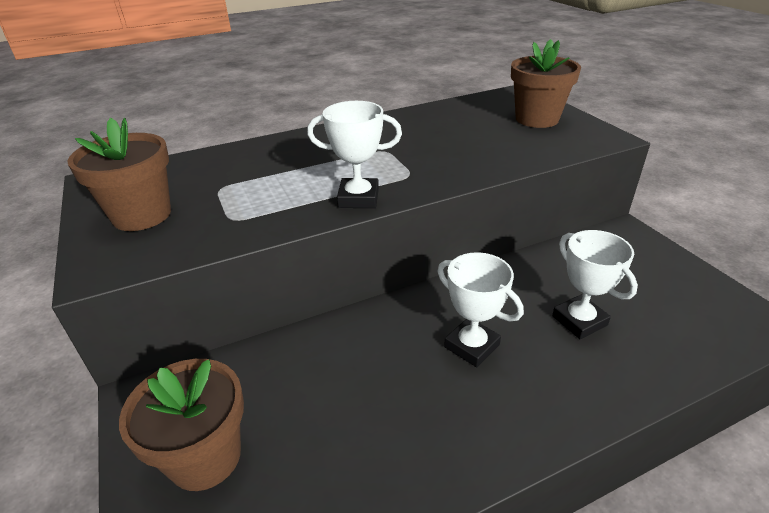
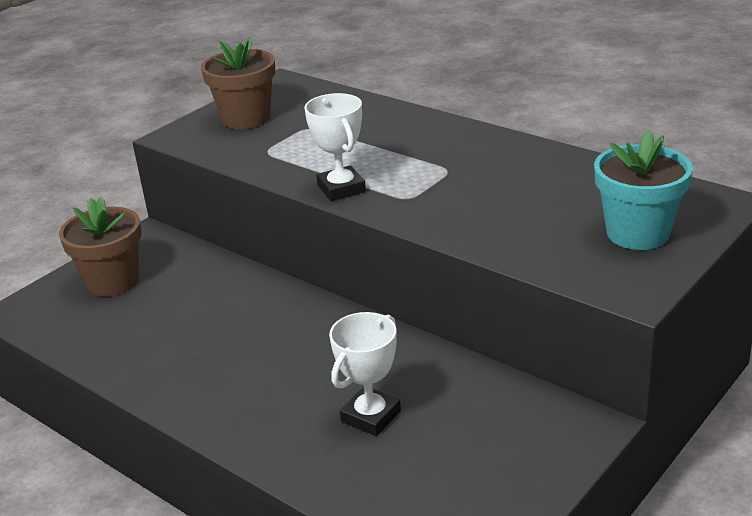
camera: 65 degrees right, 5 degrees down
(471, 346) = (289, 359): white trophy -> none
(537, 119) = (638, 233): brown flower pot -> turquoise flower pot

